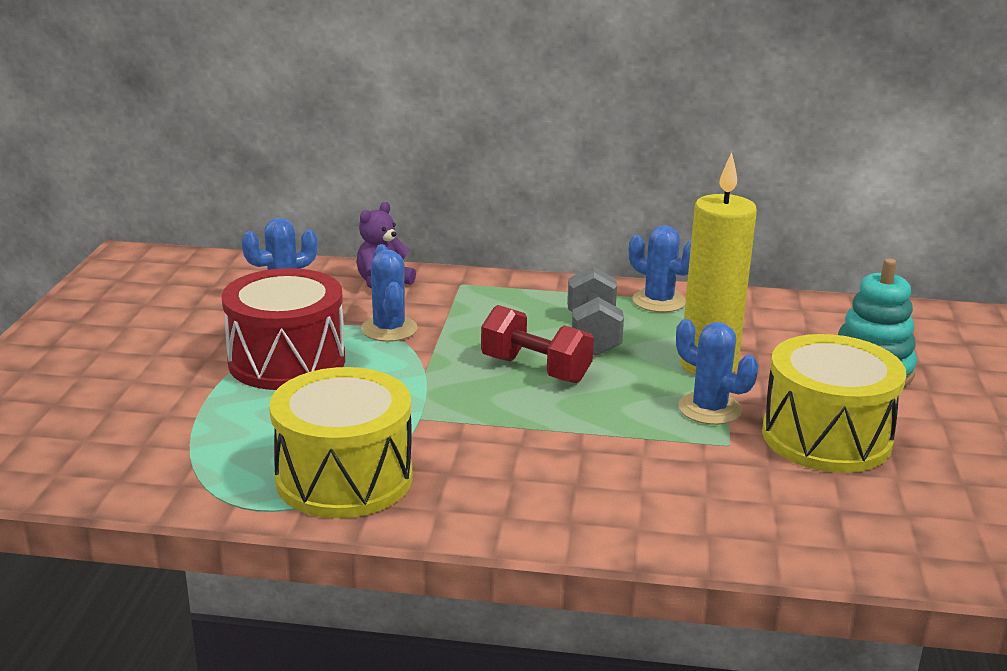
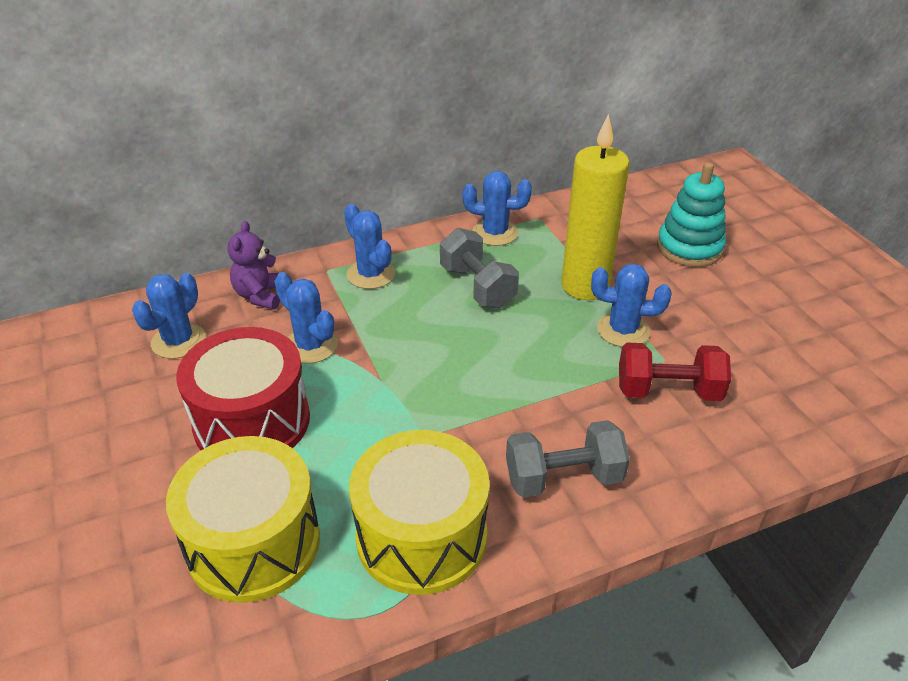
camera: 30 degrees left, 15 degrees up
(498, 297) = (371, 274): none -> blue cactus
(517, 488) = (563, 478): none -> grey dumbbell
(535, 369) = (467, 342): red dumbbell -> red dumbbell (668, 391)
(826, 437) = (717, 324): yellow drum -> yellow drum (253, 543)

